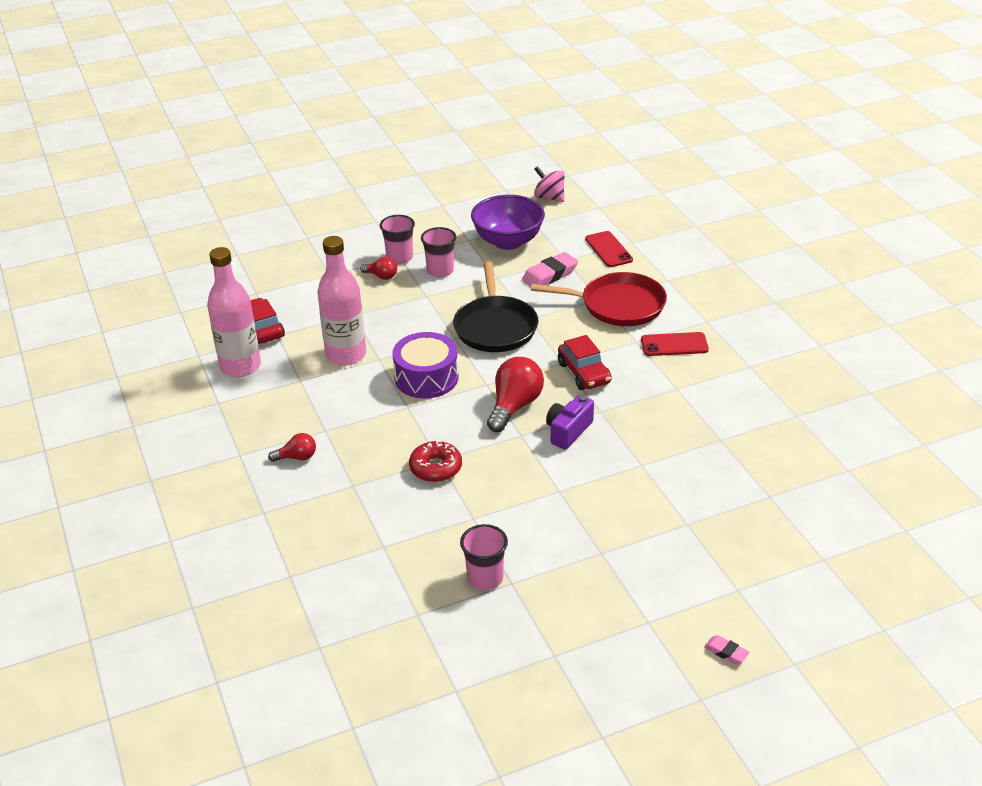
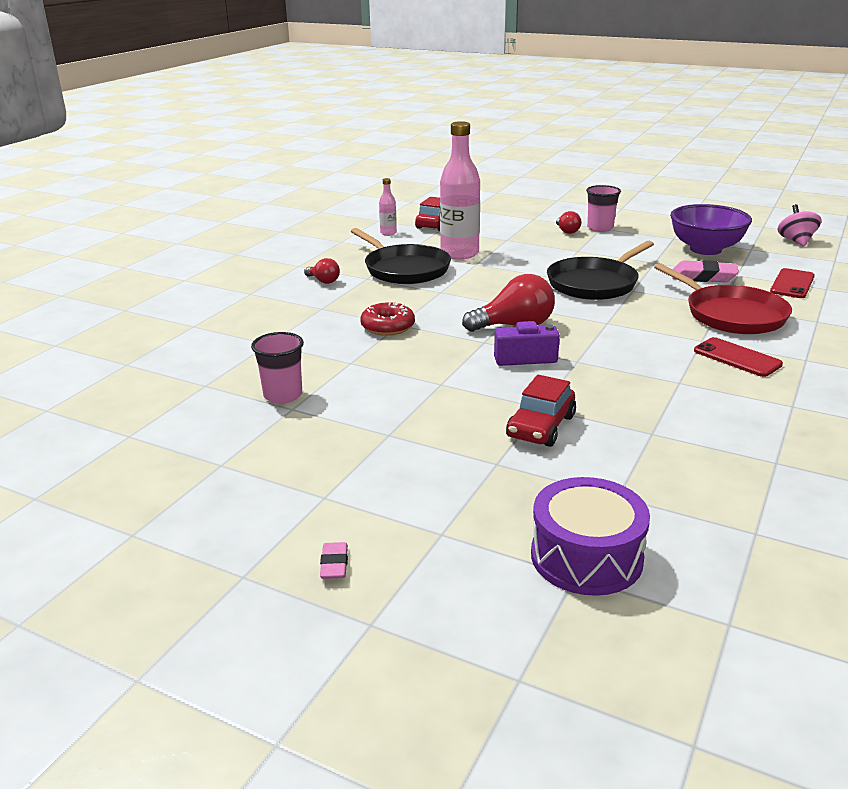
camera: 50 degrees right, 10 degrees down
(240, 366) = (388, 233): pink bottle -> pink bottle, size x0.46
(335, 401) = (404, 269): none -> black pan
(426, 378) = (485, 285): purple drum -> purple drum (586, 557)
(440, 271) = (616, 244): pink cup -> none
(584, 373) = (612, 335): red car -> red car (541, 427)

